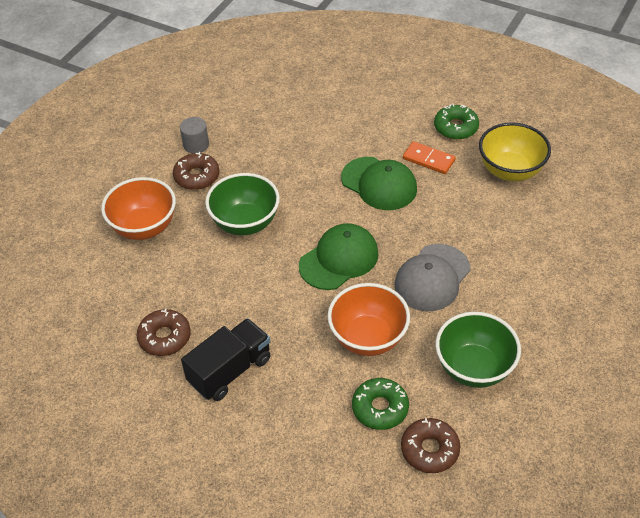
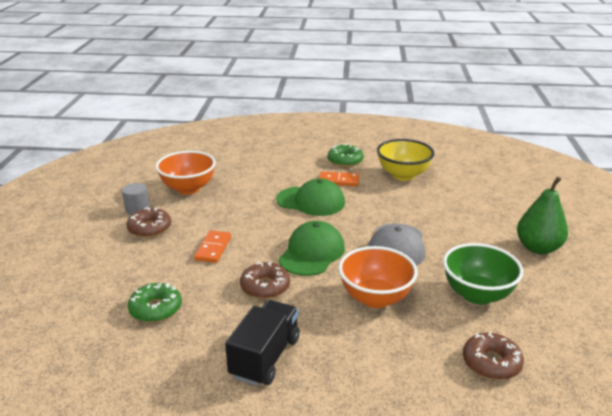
camera: 25 degrees left, 20 degrees down
(144, 227) = (116, 272): orange bowl -> orange bowl (188, 188)
(164, 337) = (182, 349): brown donut -> brown donut (265, 287)
(245, 223) = (213, 248): green bowl -> orange domino
(380, 408) = (424, 345): green donut -> green donut (155, 309)
(589, 329) = (538, 248): none -> green pear

